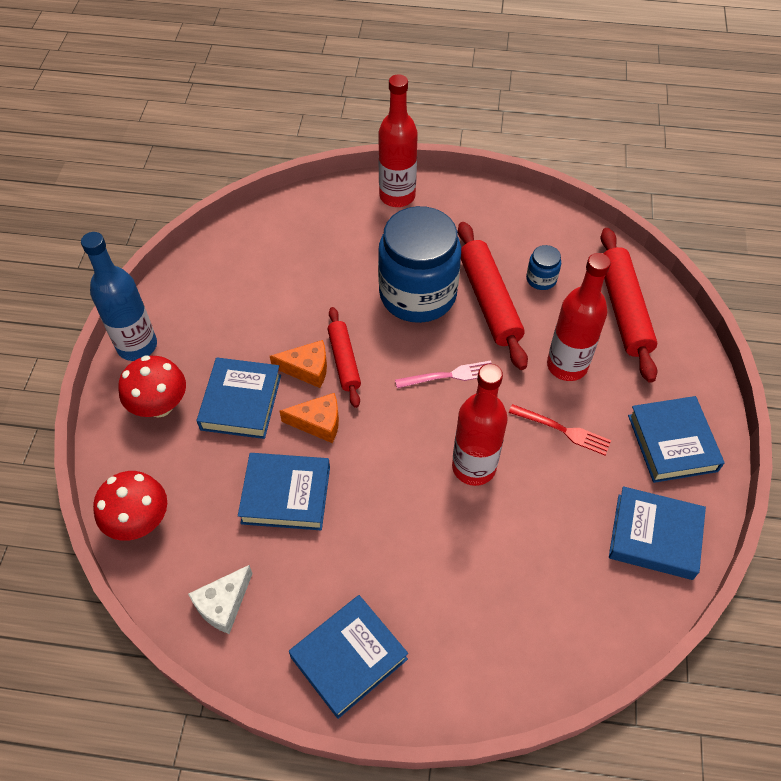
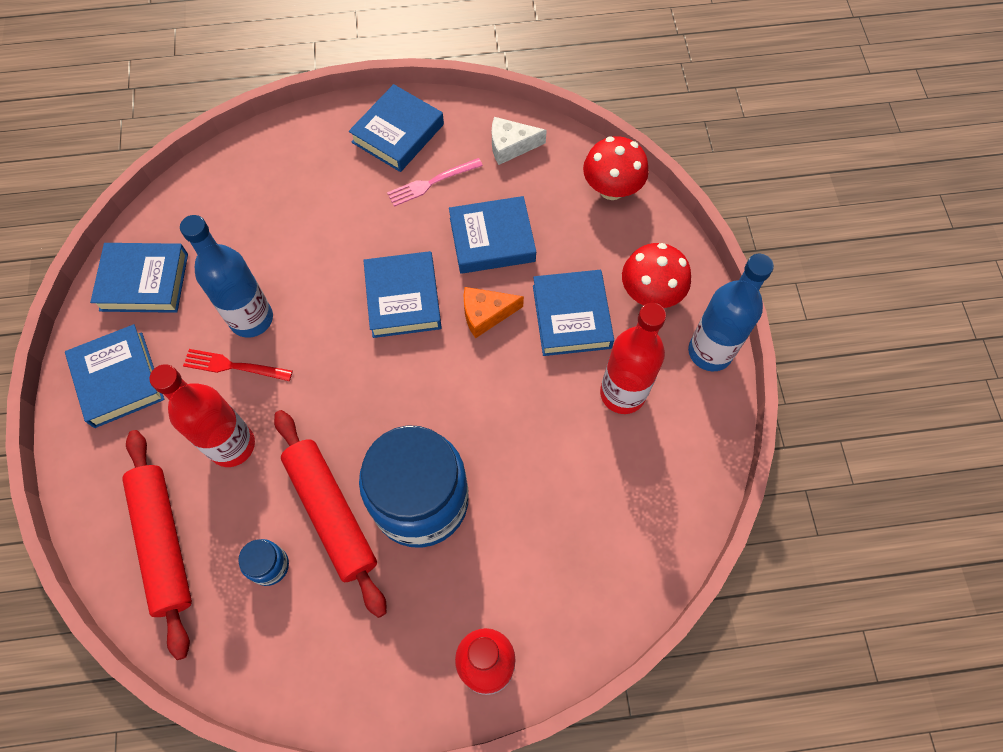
camera: 165 degrees right, 10 degrees up
(223, 604) = (511, 146): white cheese -> white cheese turned 120 degrees counterclockwise
(307, 369) = (518, 370): orange cheese -> none
(344, 361) = (481, 389): red rolling pin -> none
(392, 456) = (403, 298): none -> blue book
(449, 375) = (362, 400): pink fork -> pink fork (431, 183)
(474, 467) = (321, 306): red bottle -> red bottle (622, 393)
(543, 471) = (251, 319): none -> blue bottle

